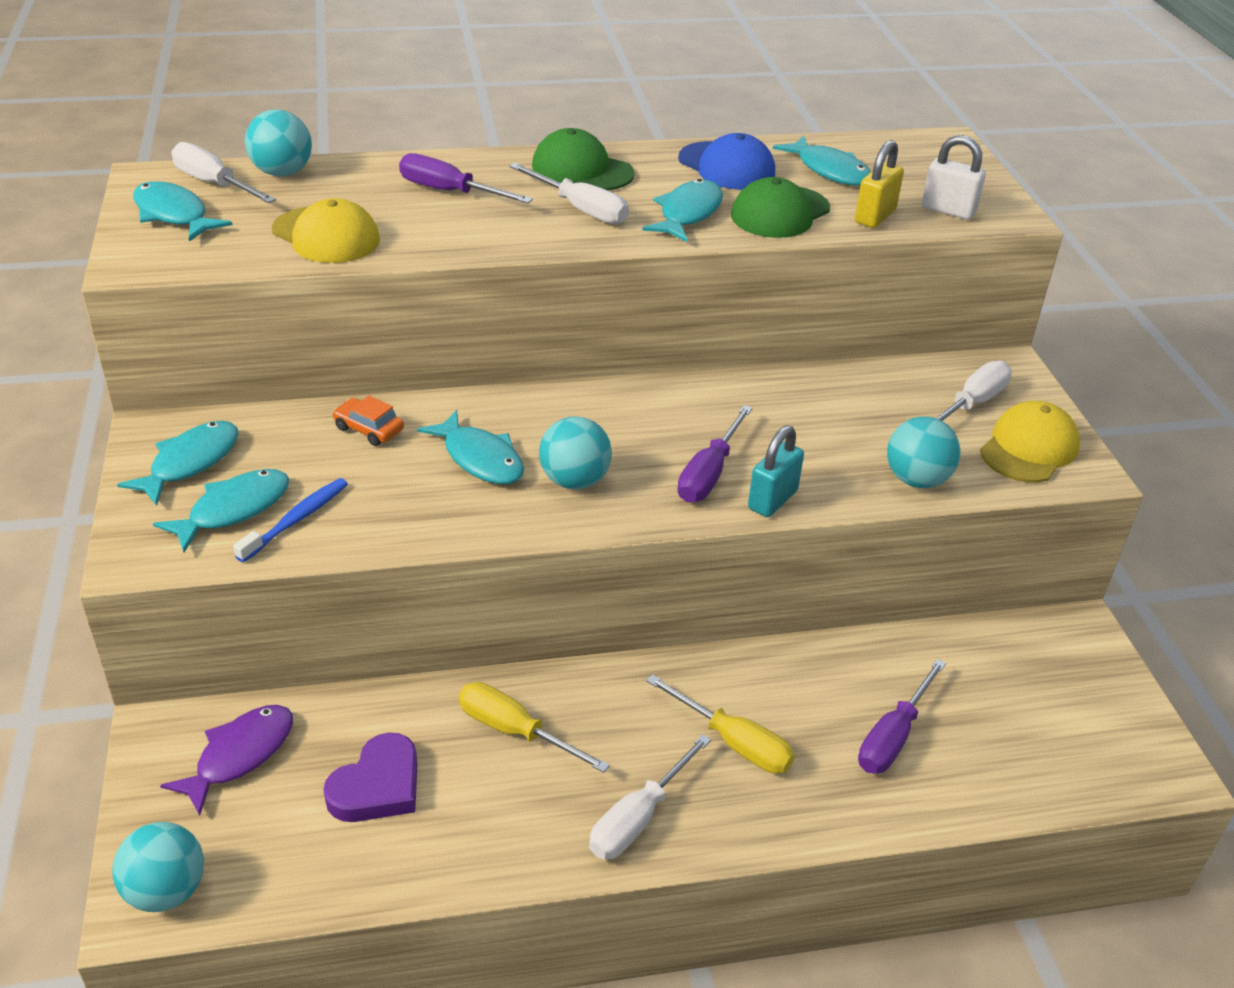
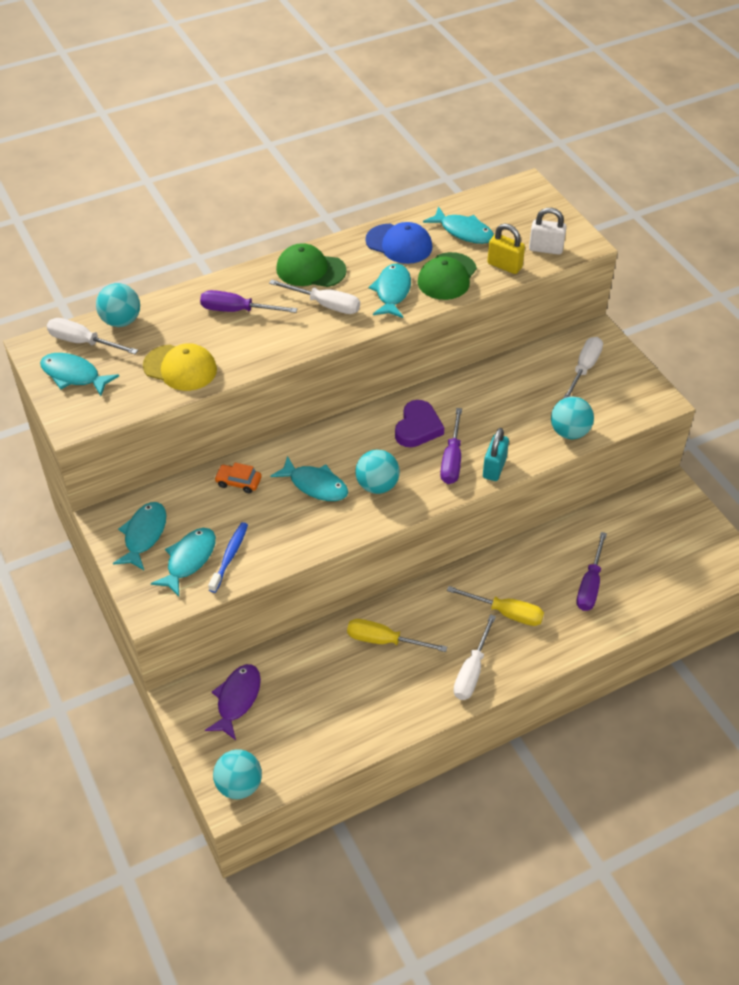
camera: 15 degrees left, 10 degrees up
(377, 786) = (323, 694): purple heart -> purple heart (418, 427)
(875, 217) = (504, 266): yellow padlock -> yellow padlock turned 75 degrees counterclockwise
(1029, 448) = (625, 393): yellow cap -> none

